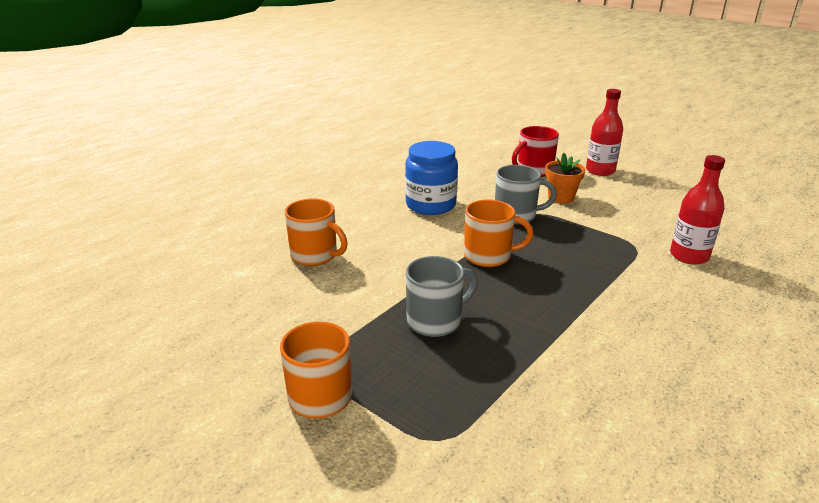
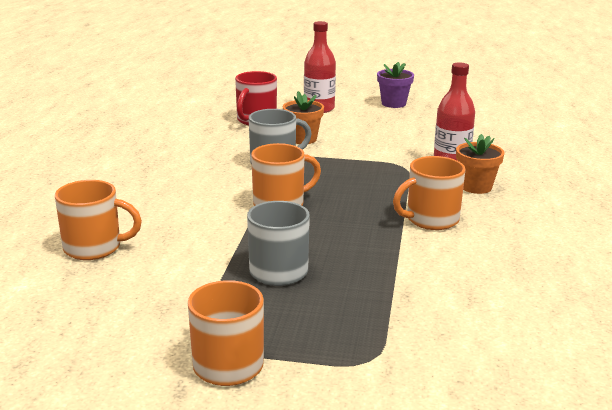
camera: 30 degrees left, 5 degrees down
(430, 205) = (178, 172): blue jar -> none
(618, 311) = (431, 220): none -> orange mug
(678, 180) = (393, 103): none -> purple flower pot
(696, 288) = (476, 187): none -> orange flower pot

